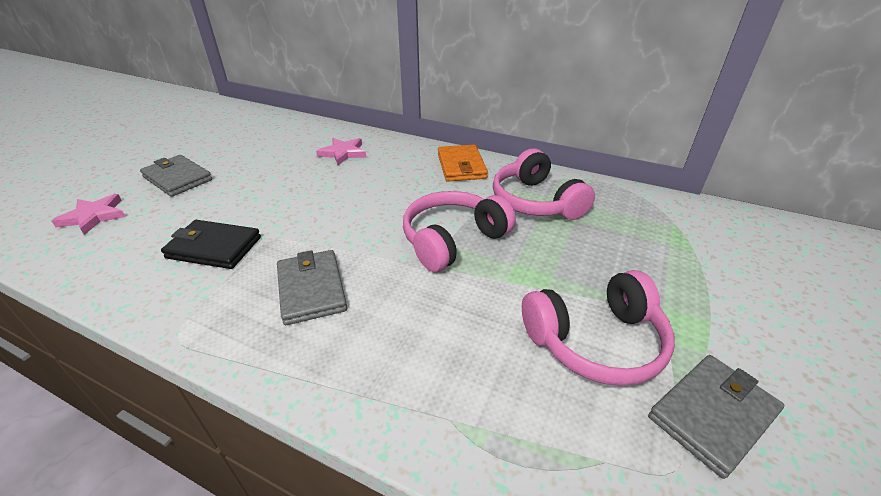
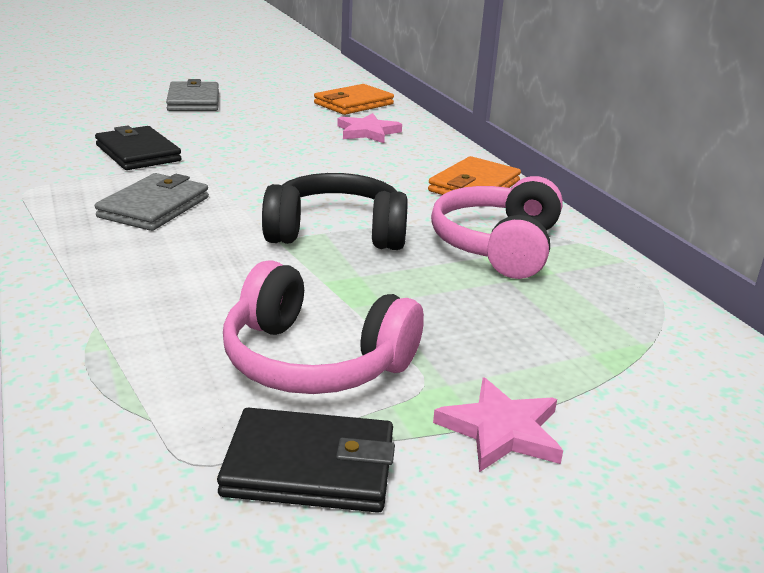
camera: 40 degrees right, 10 degrees down
(94, 216) = (98, 103): pink star -> pink star (501, 430)
(298, 134) = (353, 104): none -> orange wallet
(453, 240) = (337, 233): pink headphones -> black headphones
(712, 415) = (310, 467): grey wallet -> black wallet

